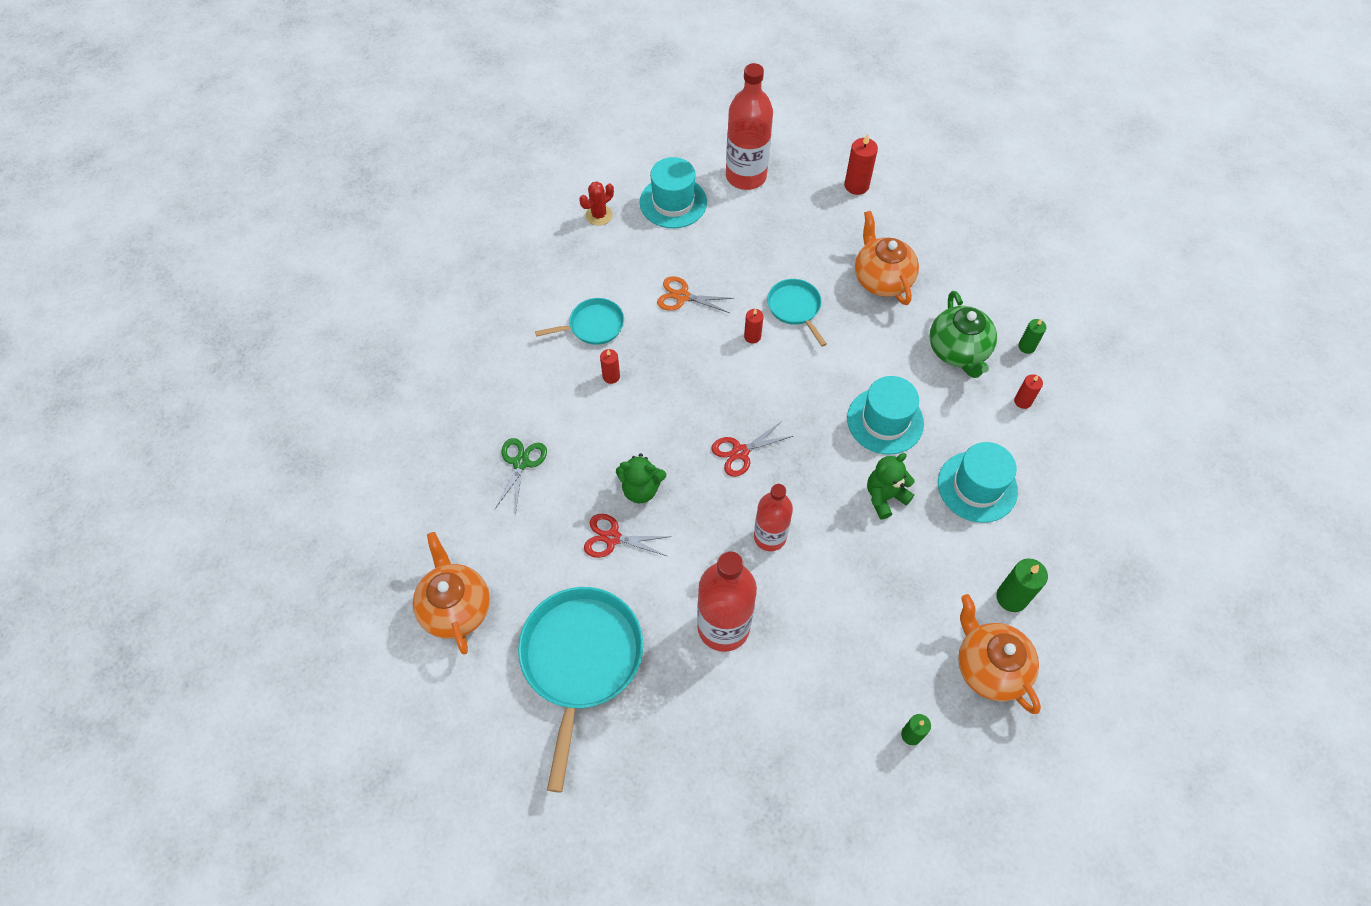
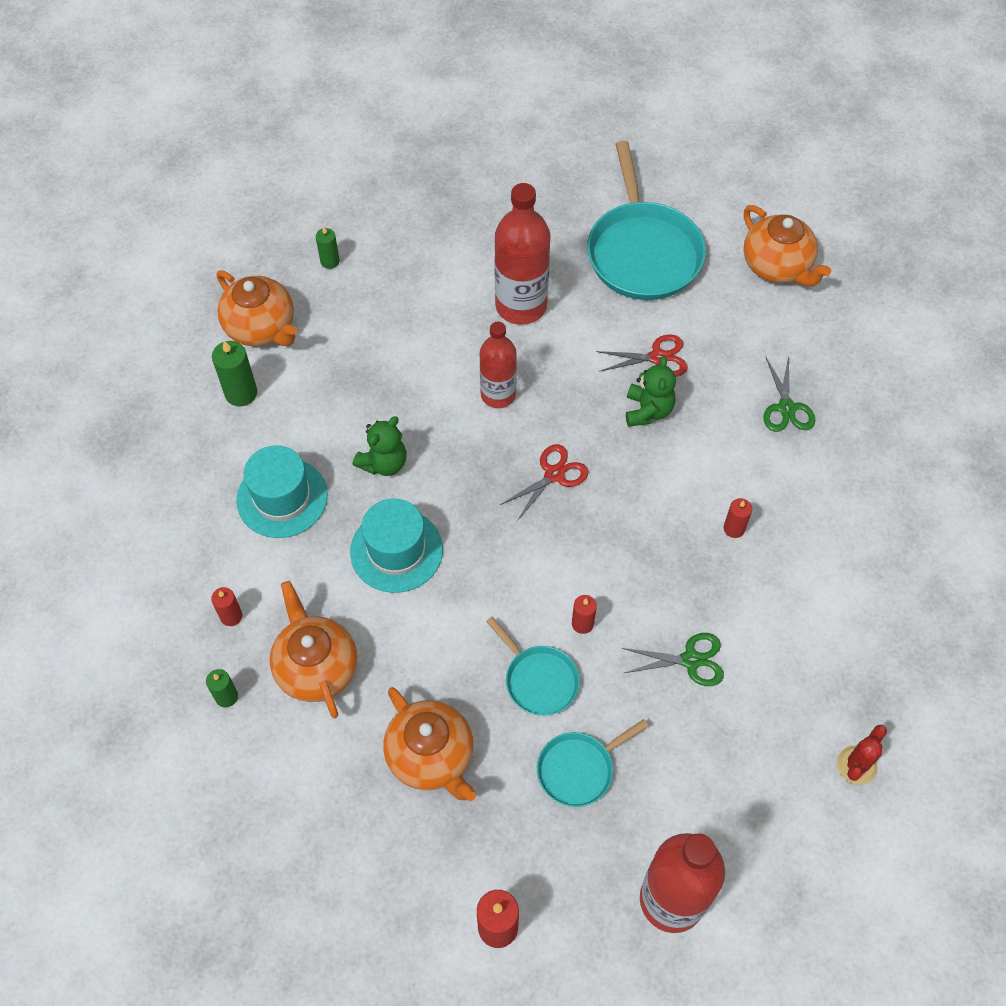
camera: 165 degrees right, 0 degrees up
(593, 325) = (784, 590): turquoise pan -> turquoise pan (578, 769)
(641, 489) = (648, 410): green teddy bear -> green teddy bear turned 105 degrees clockwise
(673, 202) = (762, 818): turquoise hat -> none
(682, 296) = (690, 660): orange scissors -> green scissors
(958, 351) = (316, 667): green teapot -> orange teapot

